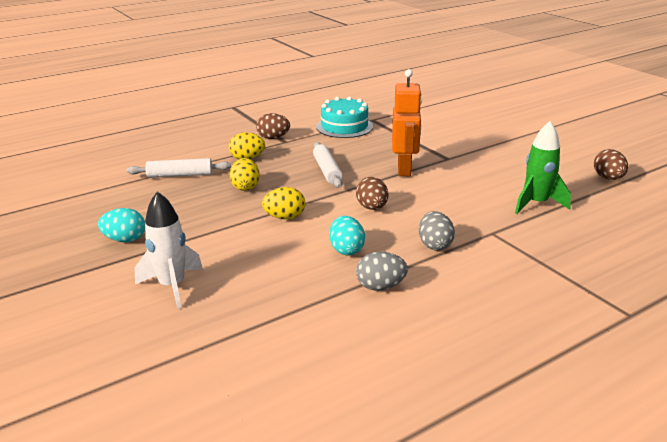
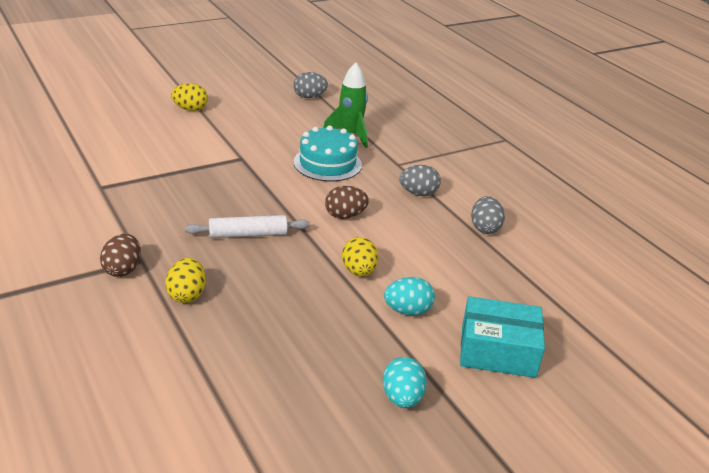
camera: 90 degrees left, 5 degrees up
(172, 286) = (498, 351): white rocket -> turquoise box
(180, 175) = (222, 358): white rolling pin -> none
(245, 187) = (276, 298): yellow egg -> yellow egg (190, 109)
(344, 127) = (114, 209): turquoise cake -> turquoise cake (327, 163)
(346, 250) = (426, 239): turquoise egg -> turquoise egg (407, 311)
(404, 169) = (261, 186): orange robot -> none
(608, 178) = (309, 97): brown egg -> grey egg

